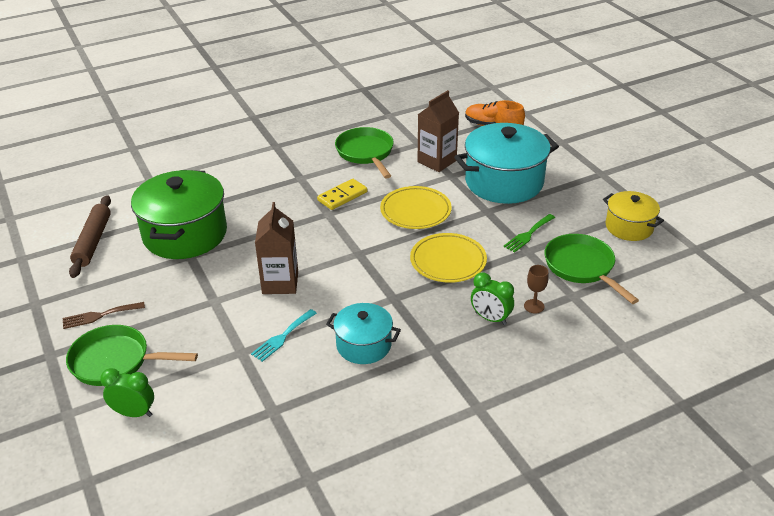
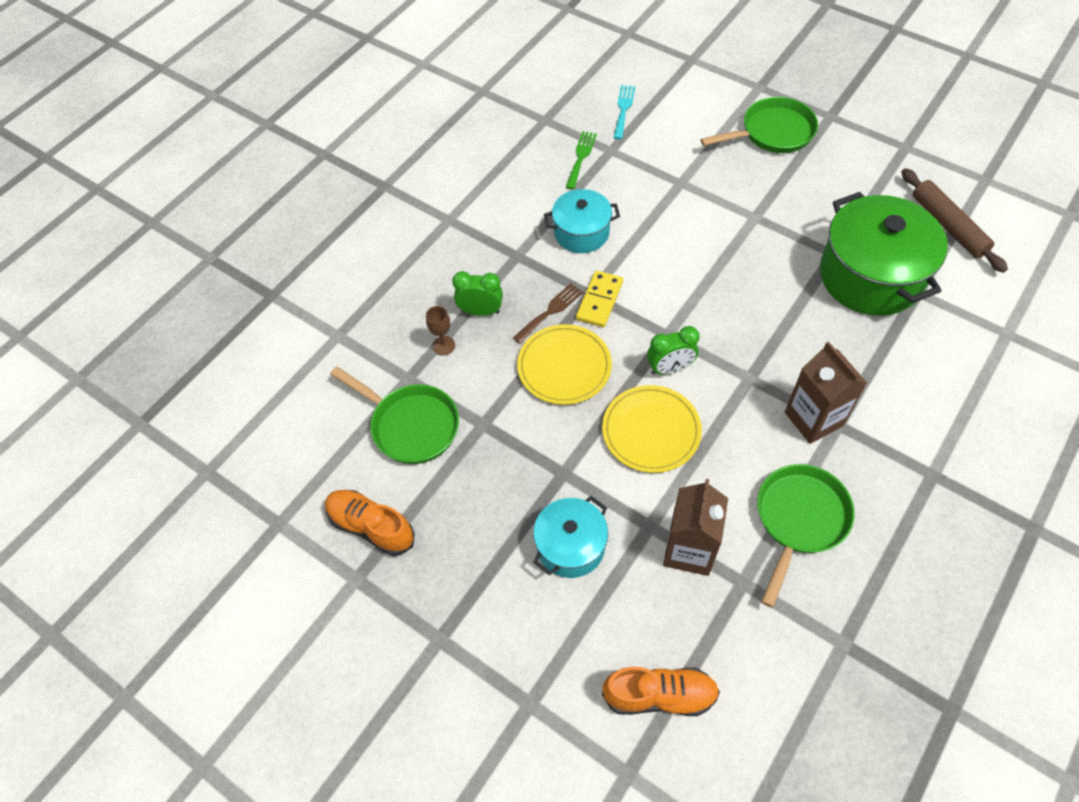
camera: 155 degrees right, 20 degrees up
(99, 316) = (836, 160): brown fork -> brown fork (550, 311)
(134, 413) = (712, 106): green clock -> green clock (670, 368)
(280, 283) = (713, 262): brown carton -> brown carton (813, 419)
(282, 337) = (659, 210): turquoise fork -> turquoise fork (623, 109)
(342, 196) = (757, 415): yellow domino -> yellow domino (599, 300)
(366, 153) = (799, 520): green pan -> green pan turned 105 degrees counterclockwise
(504, 182) = (570, 546): turquoise pot -> turquoise pot, size x0.57
(528, 234) = (493, 452): green fork -> green fork (581, 157)
(629, 227) = (371, 526): yellow pot -> orange shoe

